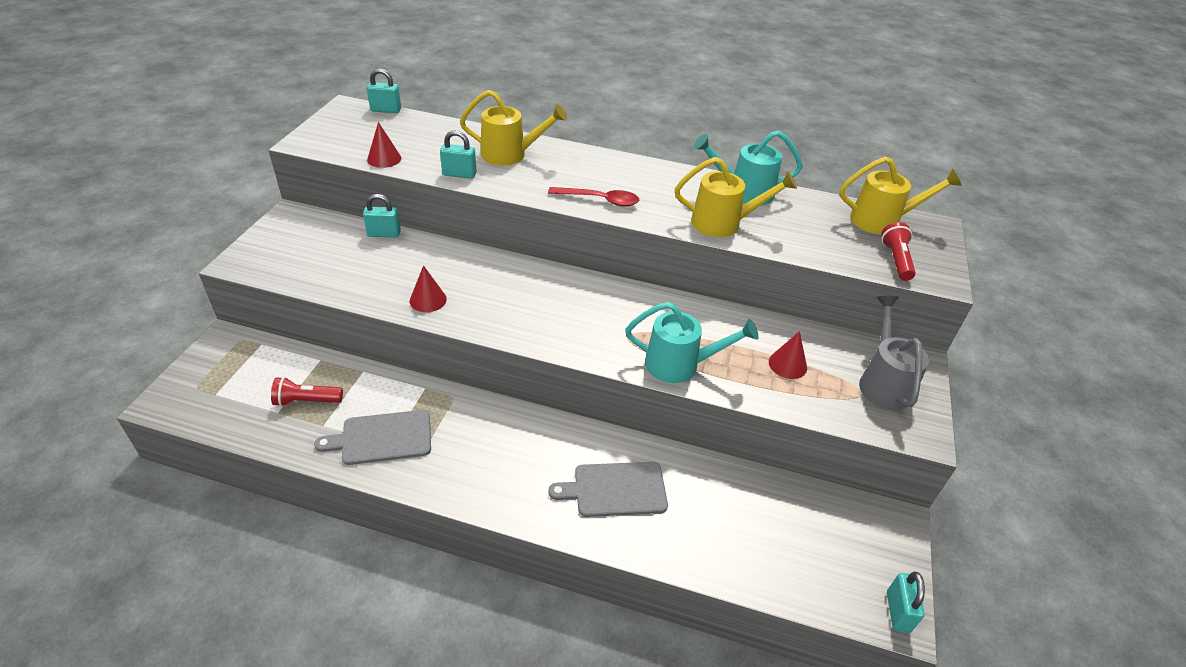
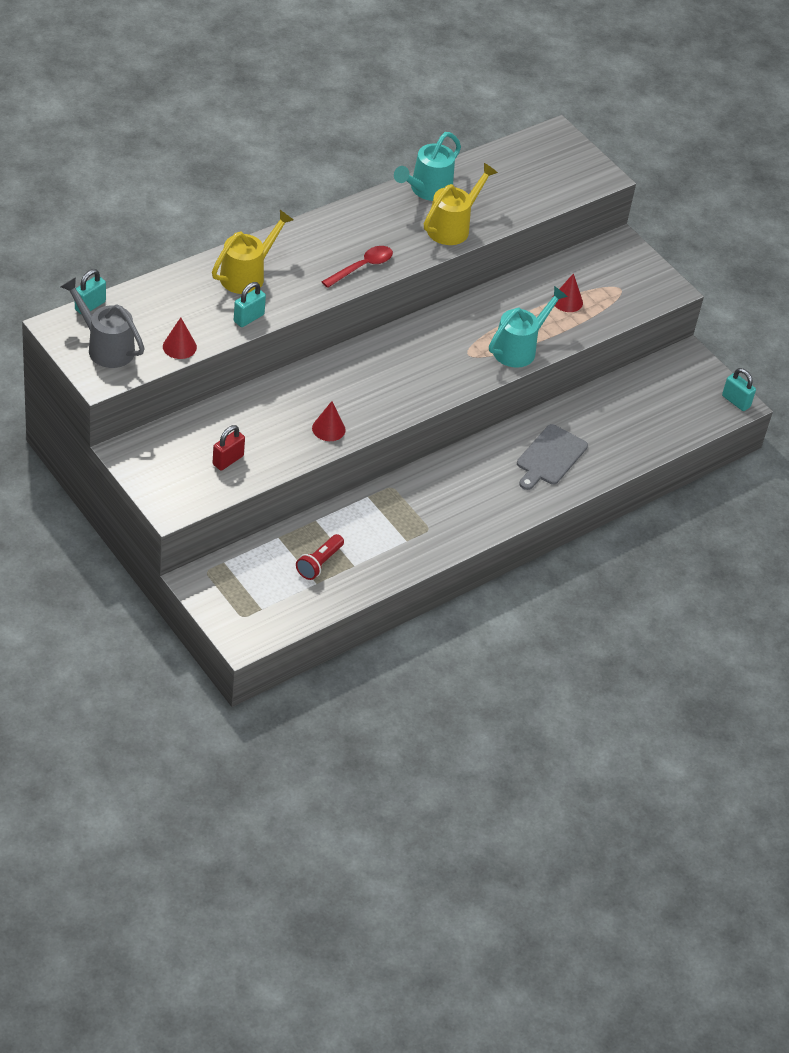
camera: 55 degrees left, 5 degrees up
(329, 265) = (228, 460): none -> red padlock
(382, 438) = (397, 541): grey cutting board -> none
(384, 234) = (214, 411): turquoise padlock -> none
(882, 221) = (527, 152): yellow watering can -> none
(883, 382) = (622, 272): grey watering can -> grey watering can (105, 347)
(896, 260) = (569, 181): red flashlight -> none

